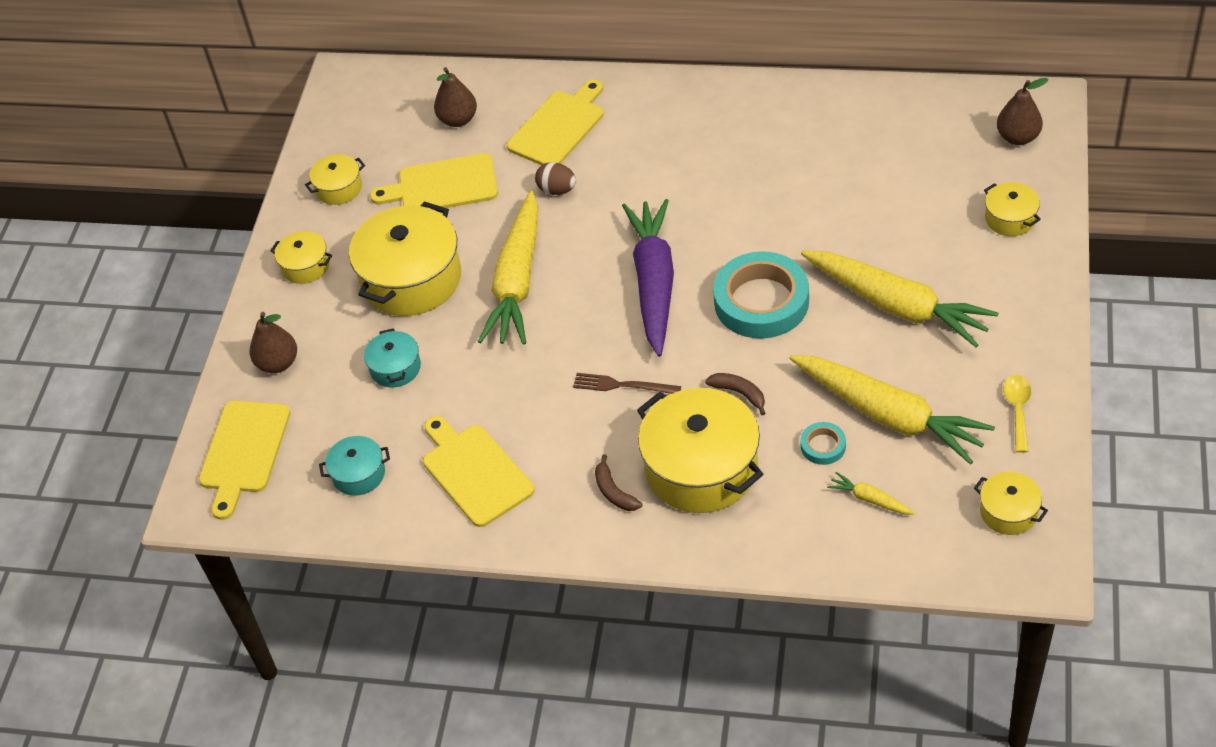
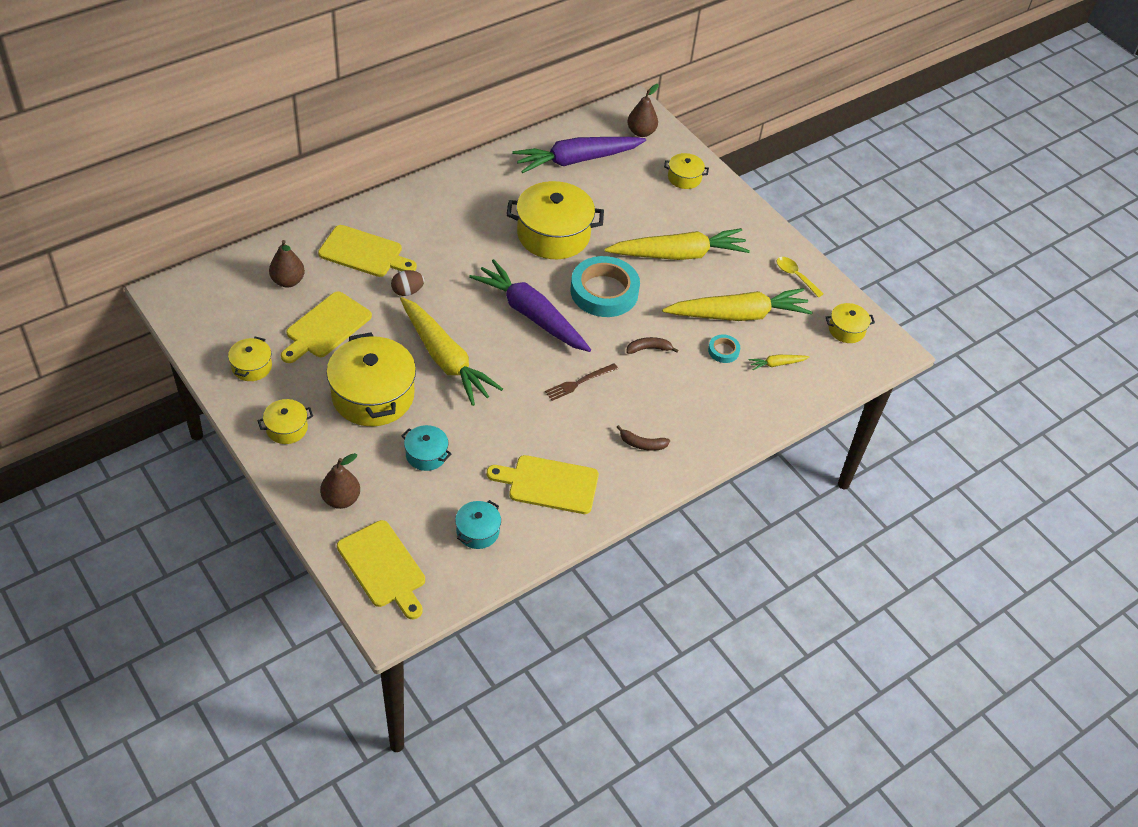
camera: 55 degrees left, 0 degrees up
(558, 127) = (364, 253): yellow cutting board -> yellow cutting board turned 120 degrees clockwise
(701, 468) = (674, 401): yellow pot -> yellow pot (553, 234)
(899, 134) = (576, 160): none -> purple carrot

